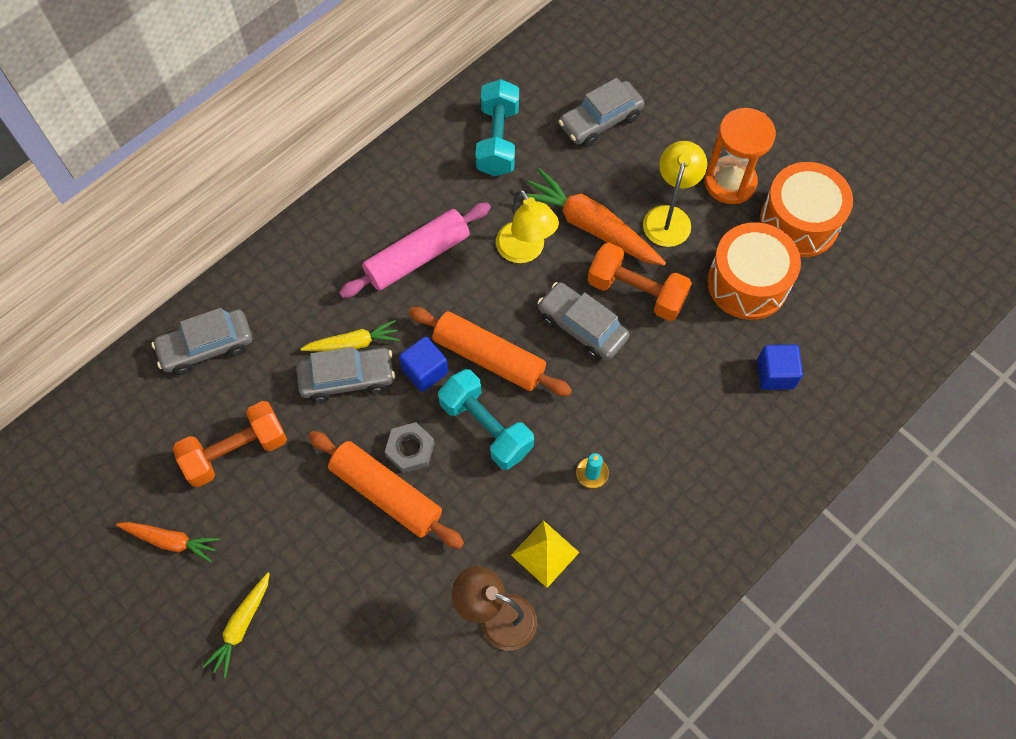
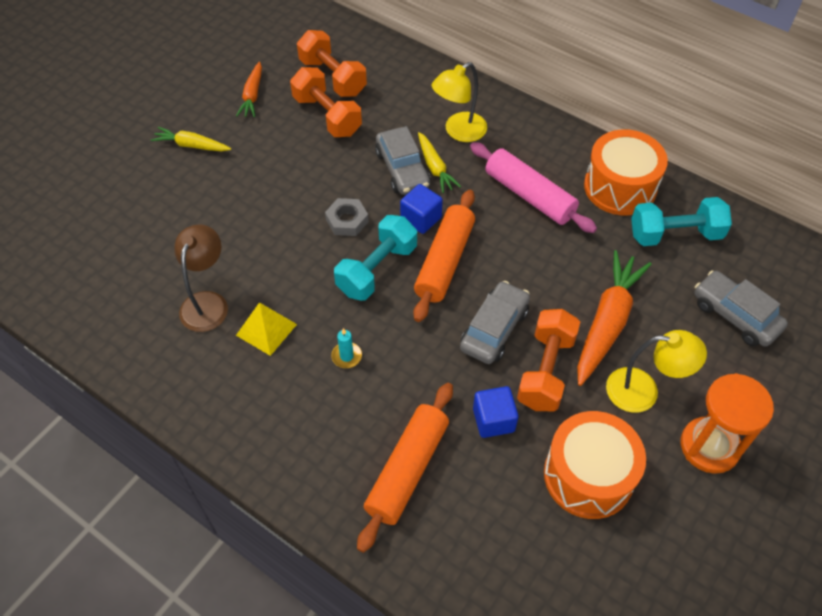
camera: 80 degrees right, 10 degrees down
(168, 436) = (333, 77): none -> orange dumbbell
(206, 347) = (410, 82): grey car -> none
(386, 494) = (306, 211): orange rolling pin -> orange rolling pin (407, 470)
(525, 251) = (562, 273): yellow lamp -> yellow lamp (458, 132)
(775, 374) = (486, 513): blue cube -> blue cube (493, 420)
(799, 222) = (684, 525): orange drum -> orange drum (620, 187)

